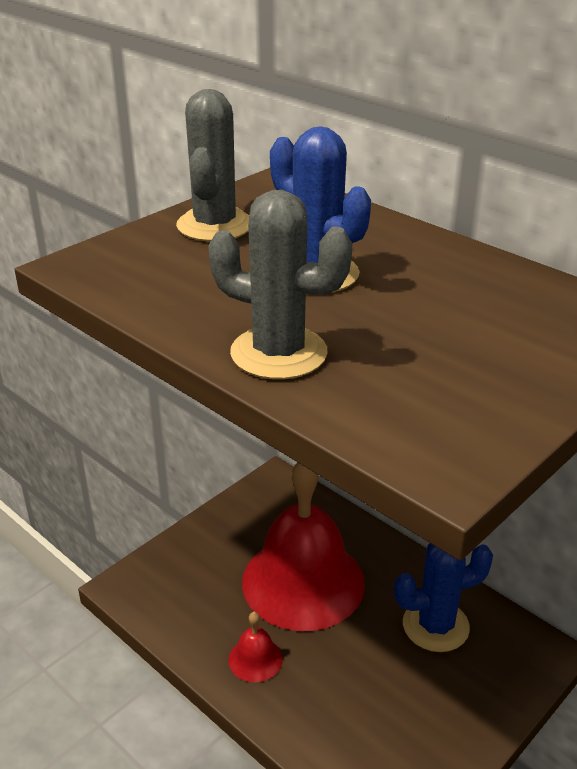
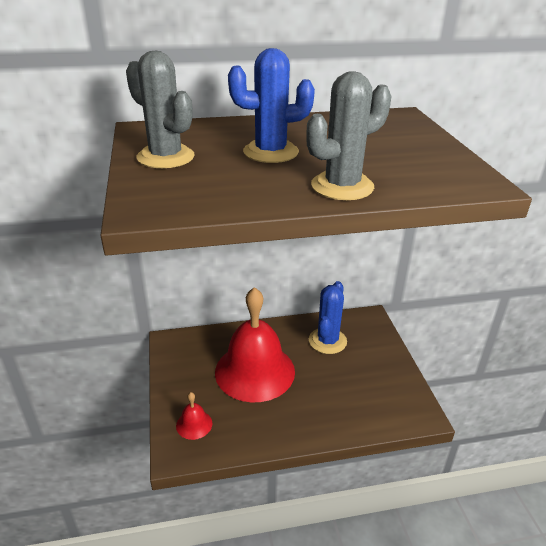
camera: 55 degrees left, 0 degrees up
(255, 659) = (288, 419): red bell -> red bell (194, 424)

